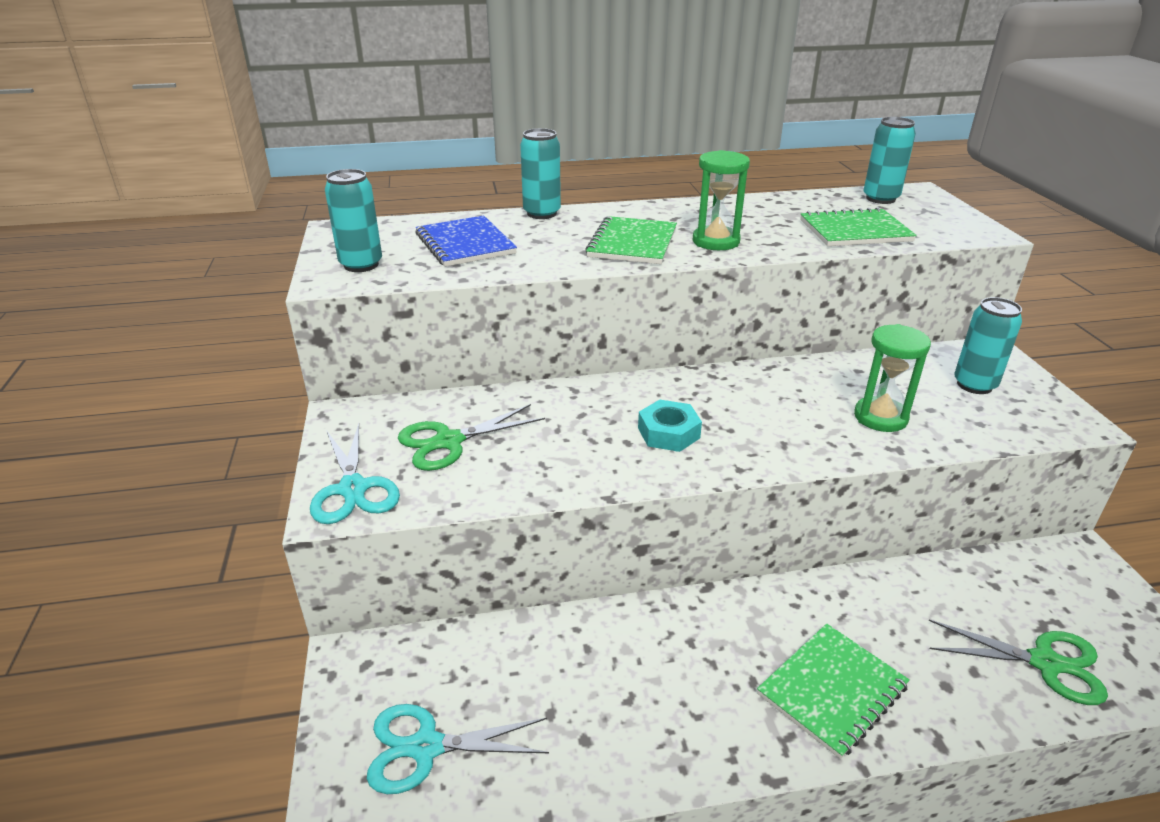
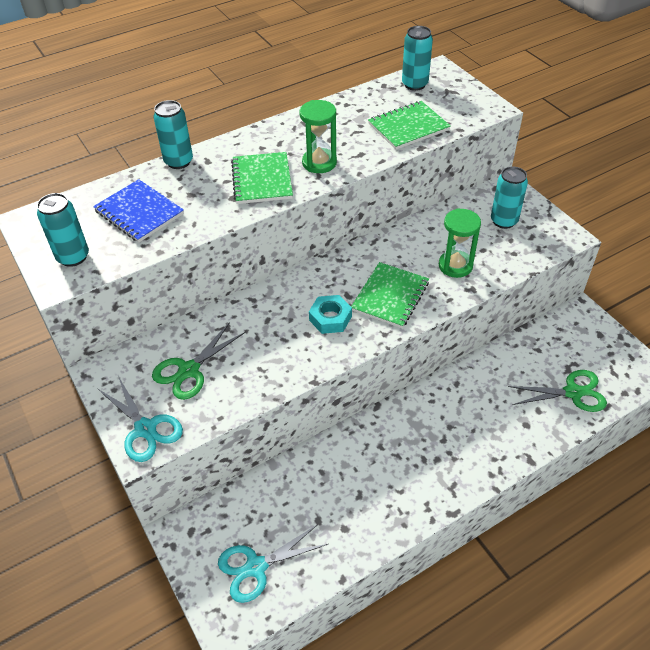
camera: 20 degrees left, 15 degrees up
(832, 690) = (468, 449): green notebook -> green notebook (390, 296)

